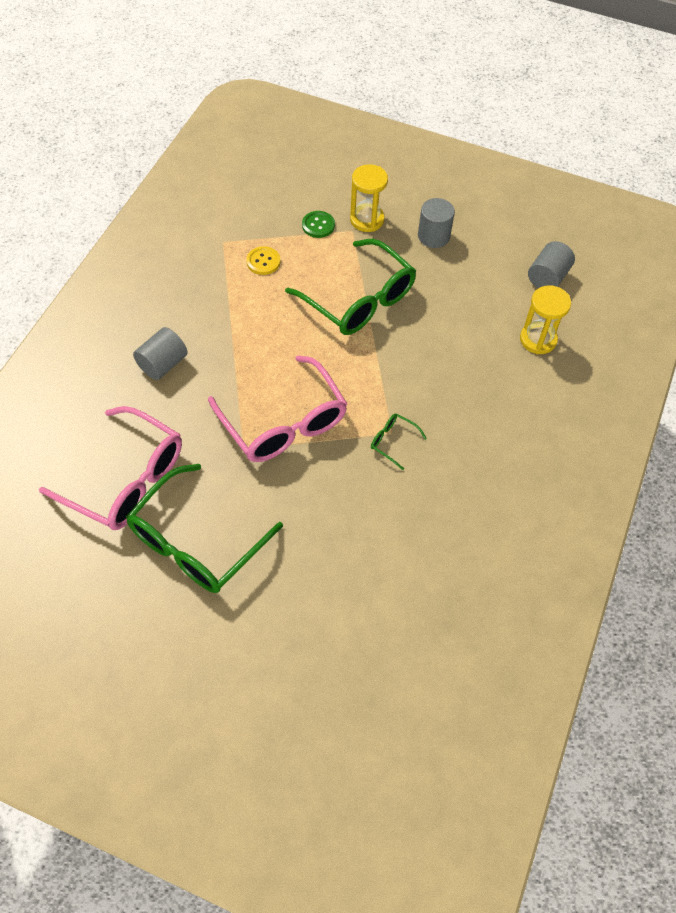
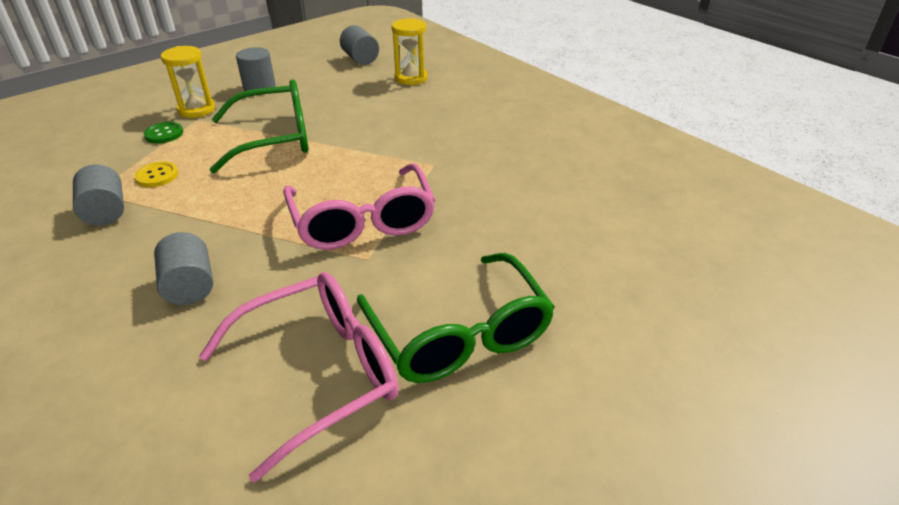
camera: 60 degrees left, 20 degrees down
(207, 264) = (106, 212): none -> grey cylinder
(284, 423) = (363, 222): pink glasses -> pink glasses turned 75 degrees clockwise
(392, 441) = (443, 167): green glasses -> none

